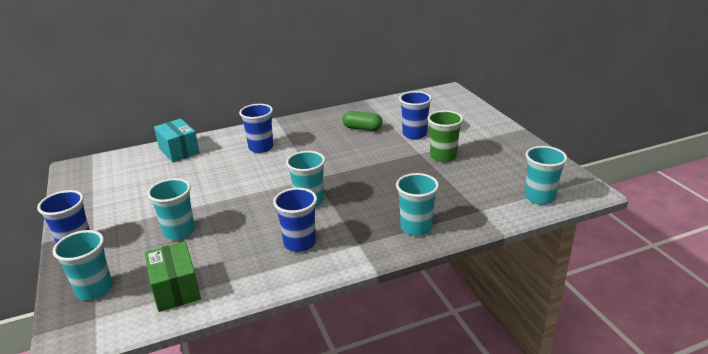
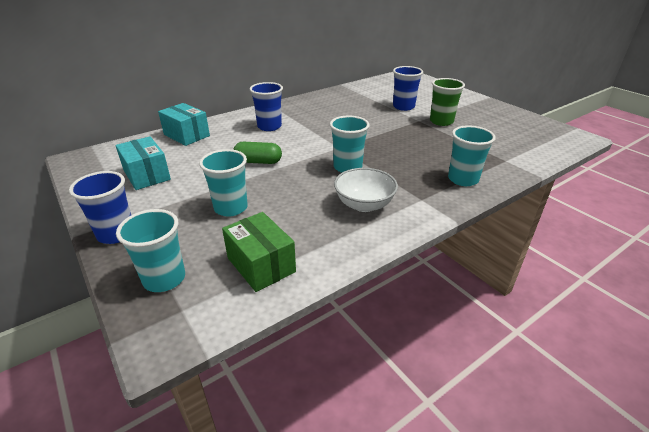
camera: 15 degrees left, 5 degrees up
(125, 190) = (147, 175): none -> turquoise box
(299, 243) = (364, 204): blue cup -> white bowl
(362, 128) = (354, 105): green capsule -> green capsule (258, 162)
(539, 197) = (546, 145): turquoise cup -> none

